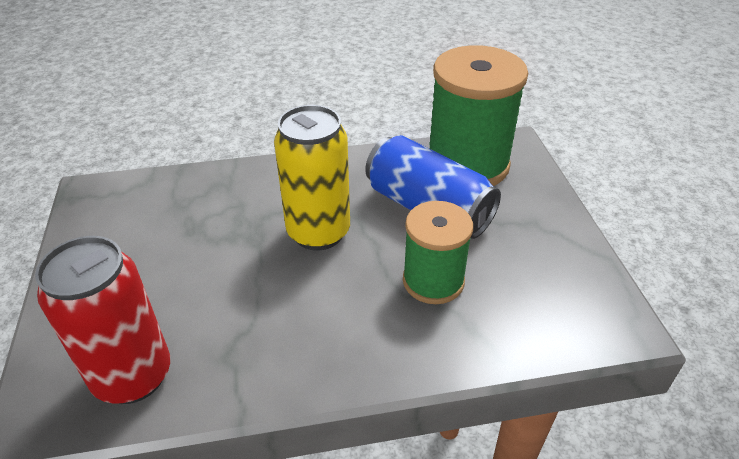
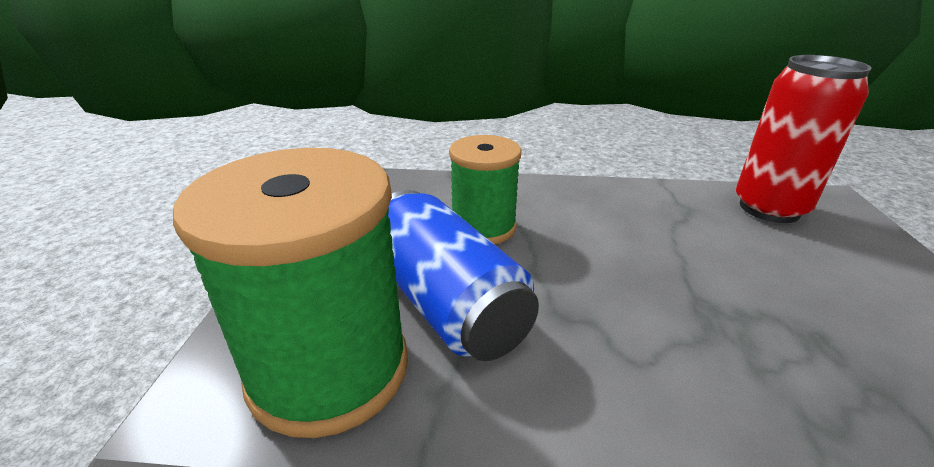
camera: 165 degrees left, 10 degrees down
(318, 232) = (612, 297): yellow can -> none

